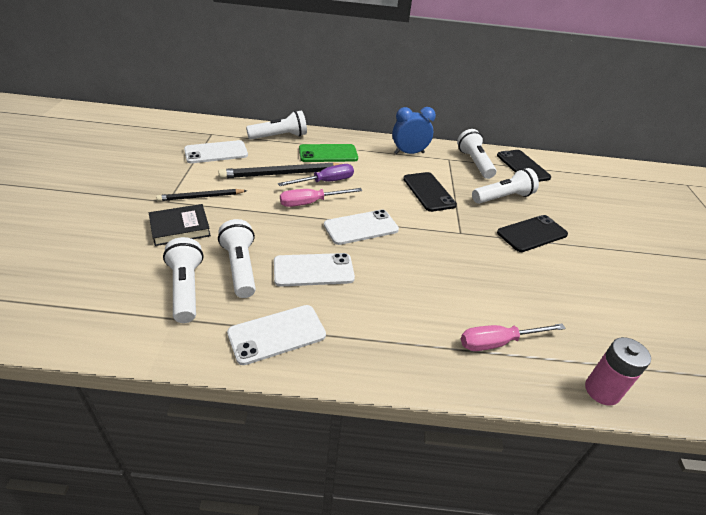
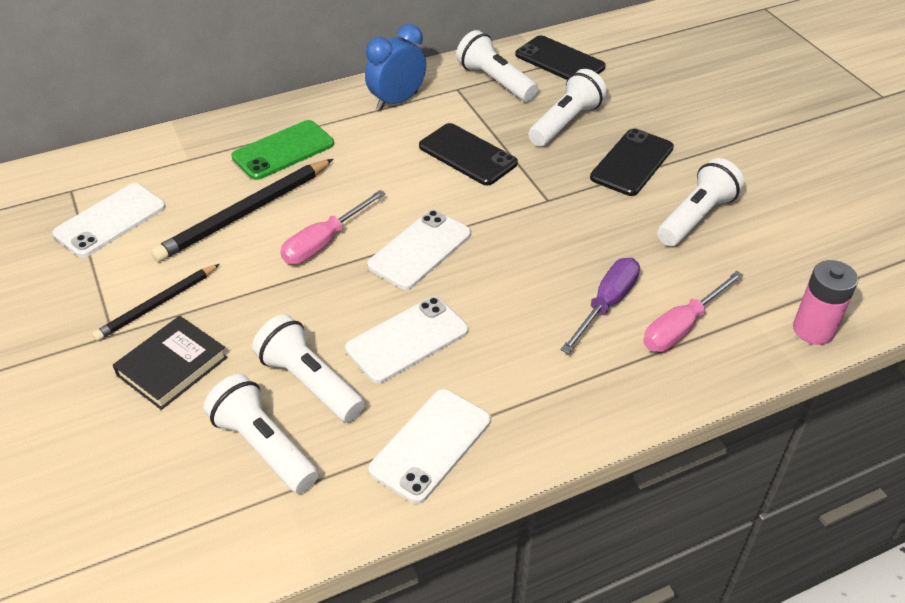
camera: 25 degrees left, 5 degrees up
(279, 136) = (185, 150): white flashlight -> white flashlight (696, 217)
(325, 182) = (317, 200): purple screwdriver -> purple screwdriver (606, 304)

